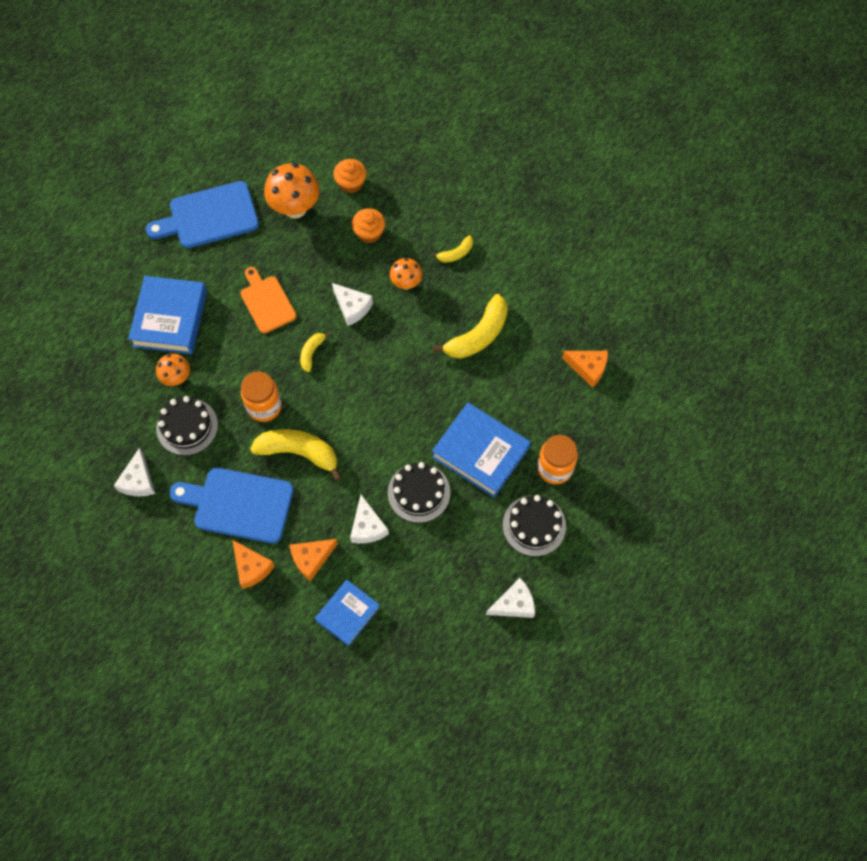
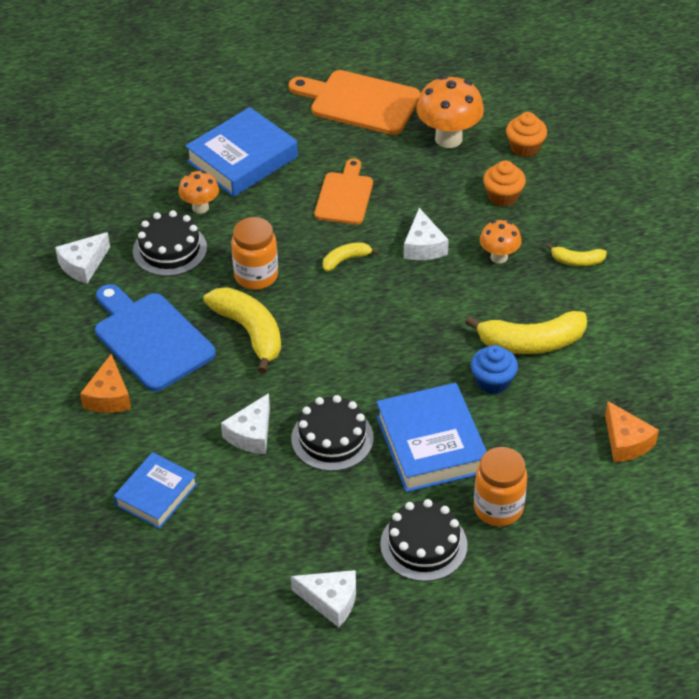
camera: 40 degrees right, 20 degrees down
(209, 216) = (359, 102): blue cutting board -> orange cutting board
(311, 559) = (170, 426): orange cheese -> none
(348, 614) = (156, 494): blue book -> blue book turned 45 degrees counterclockwise
(479, 380) = (492, 381): none -> blue cupcake

